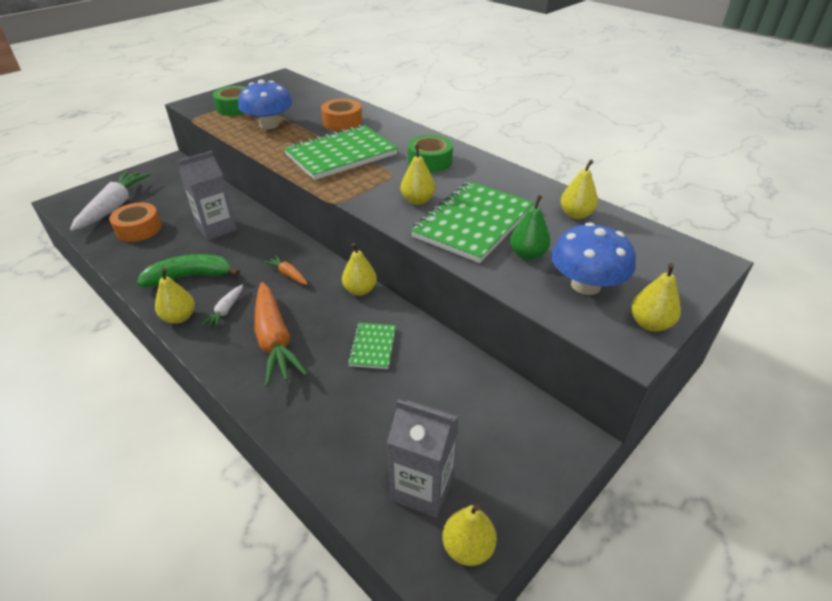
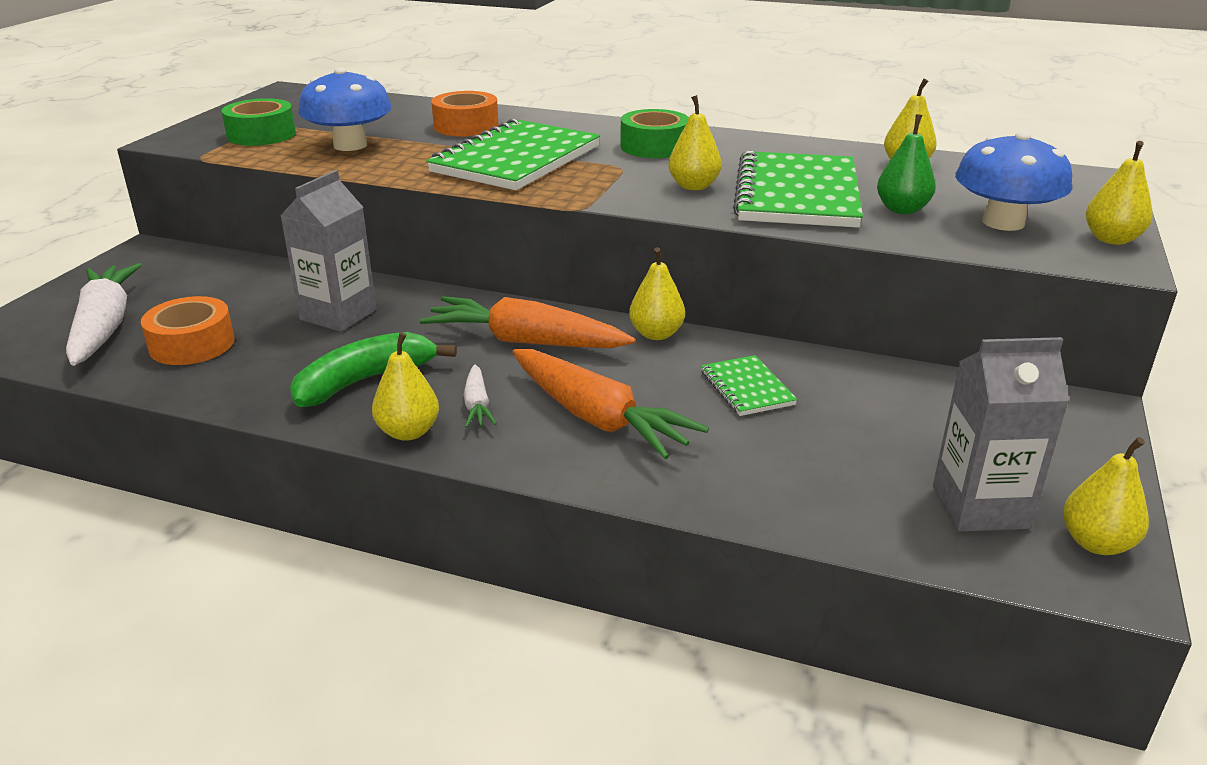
camera: 25 degrees left, 10 degrees down
(288, 274) = (526, 341): orange carrot -> orange carrot, size x2.10

